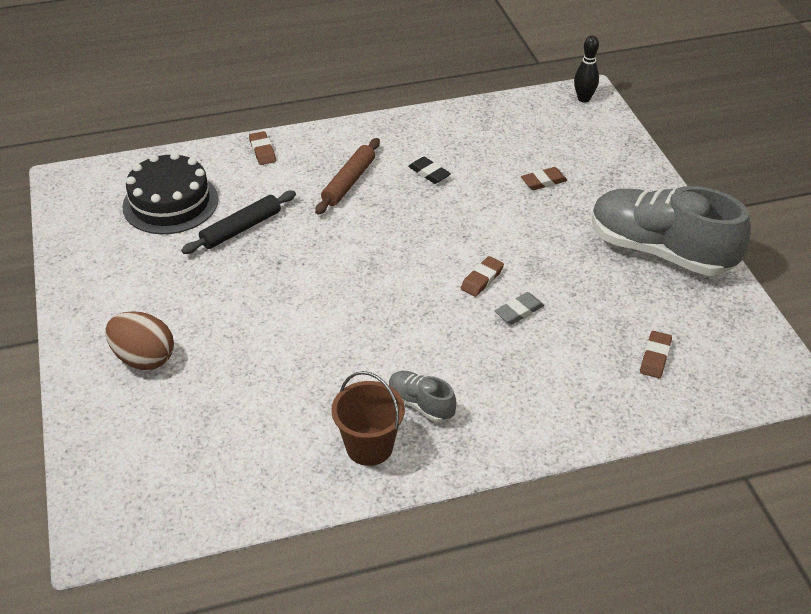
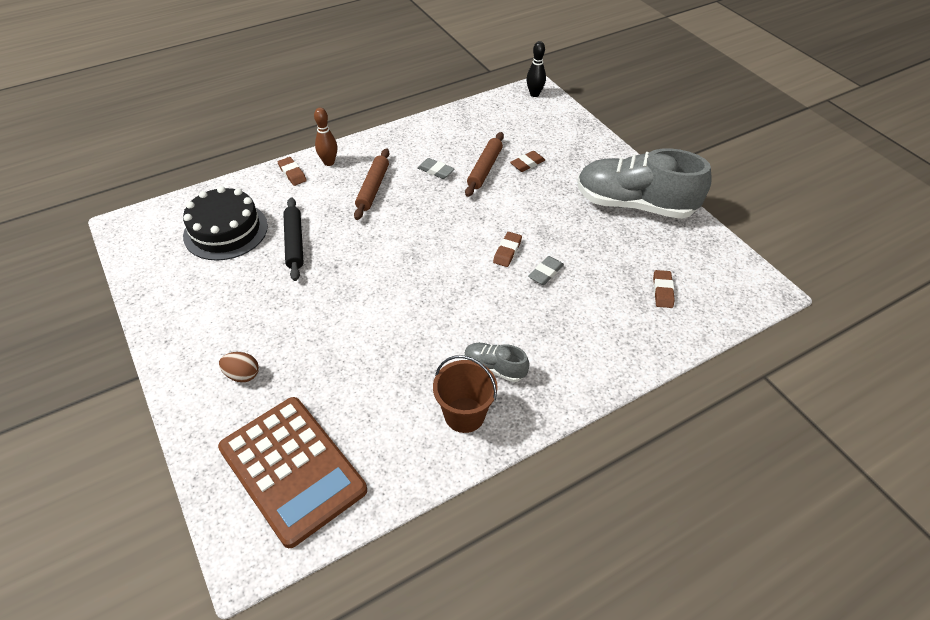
camera: 15 degrees left, 5 degrees up
(144, 358) = (242, 375): brown egg -> brown egg, size x0.60
(167, 463) = (292, 469): none -> brown calculator
(241, 228) = (294, 243): black rolling pin -> black rolling pin turned 45 degrees counterclockwise
(308, 144) = (329, 162): none -> brown bowling pin
(429, 173) = (435, 171): black eraser -> grey eraser
(489, 180) = (485, 169): none -> brown rolling pin

